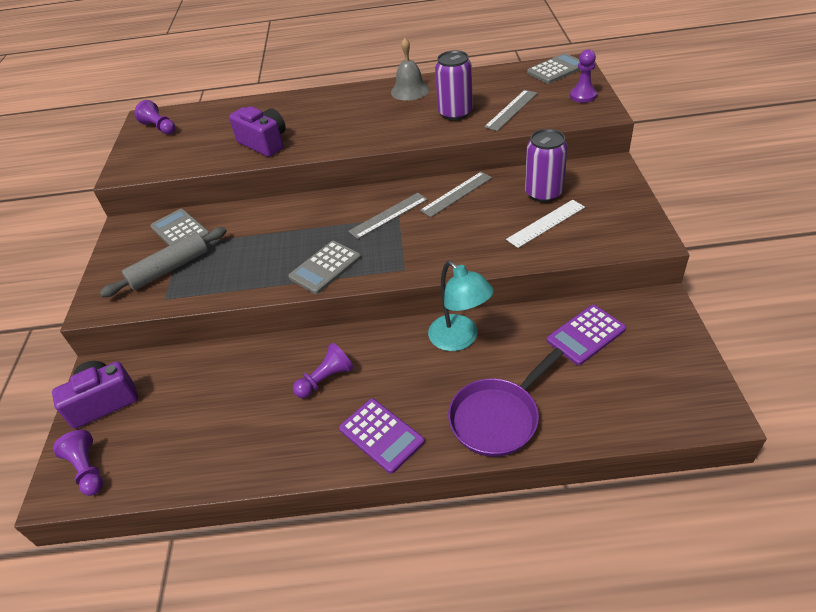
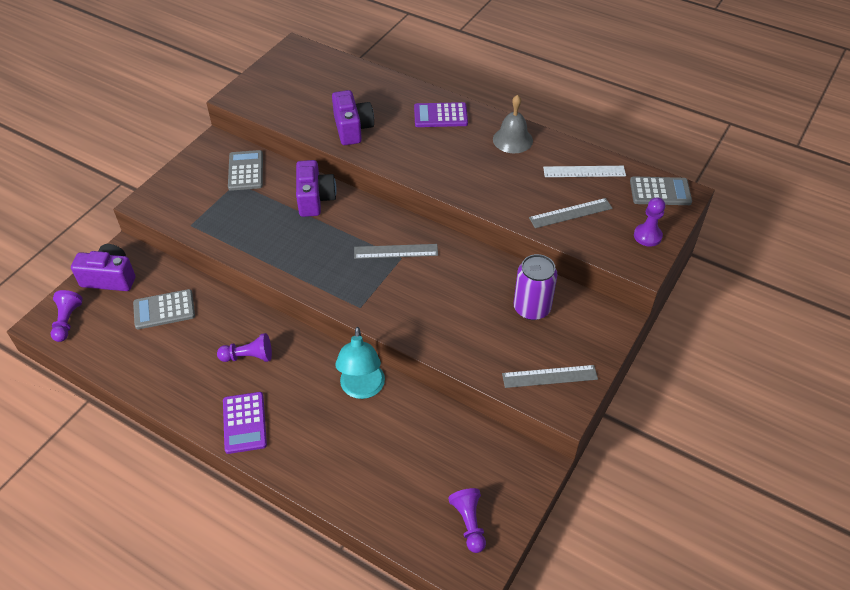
camera: 30 degrees right, 5 degrees up
(160, 127) = (296, 65): purple pawn -> purple pawn (469, 523)
(169, 269) = (213, 201): grey rolling pin -> none
(272, 217) = (315, 199): none -> purple camera
(325, 267) = (310, 269): grey calculator -> grey calculator (164, 310)
(455, 113) = (522, 187): purple can -> none
(456, 194) = (465, 264): grey ruler -> grey ruler (549, 376)
(497, 417) = (326, 465): purple pan -> none
(546, 223) = (502, 337): white ruler -> white ruler (584, 171)
(586, 335) = (452, 449): purple calculator -> purple calculator (440, 116)

